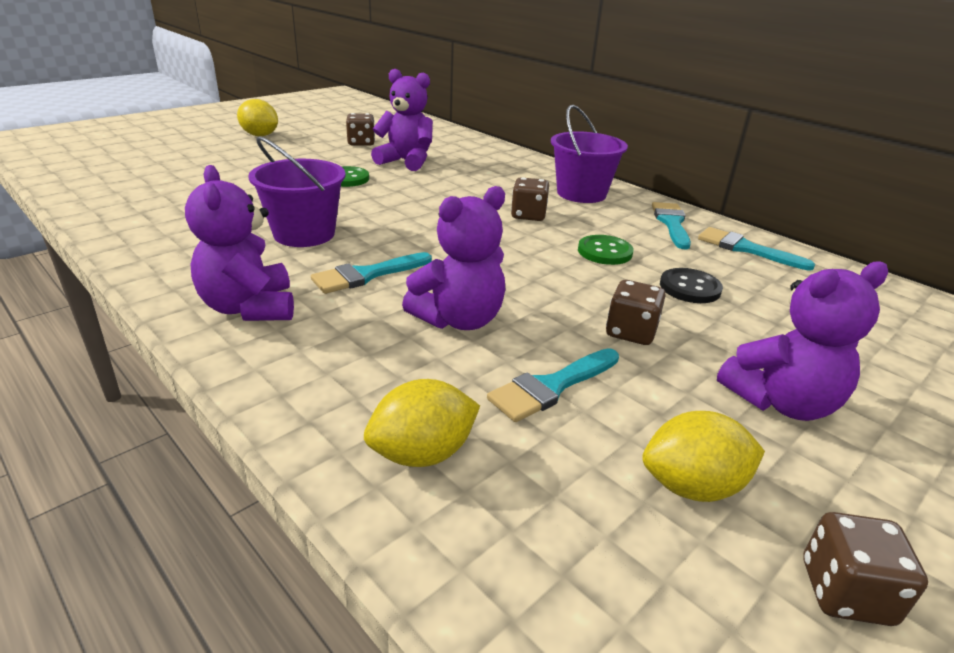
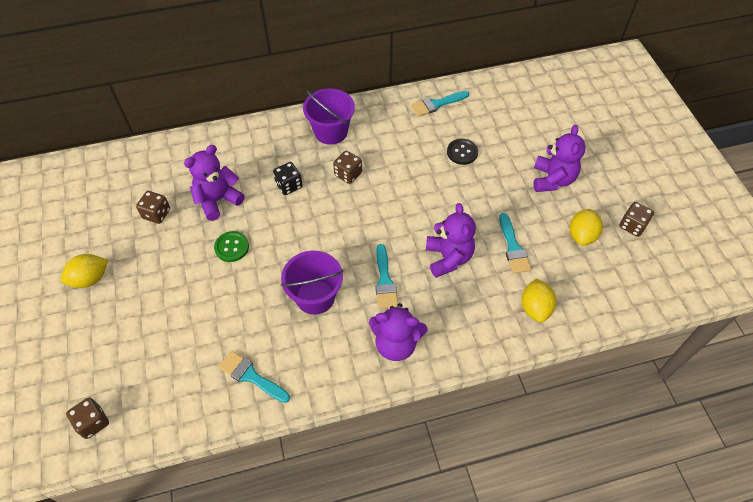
camera: 60 degrees left, 25 degrees up
(467, 188) = (289, 185): none -> black dice
(604, 252) = (411, 164): green button -> none
(631, 332) = (487, 198): brown dice -> brown dice (93, 422)
(671, 223) = (393, 115): turquoise brush -> turquoise brush (251, 376)

